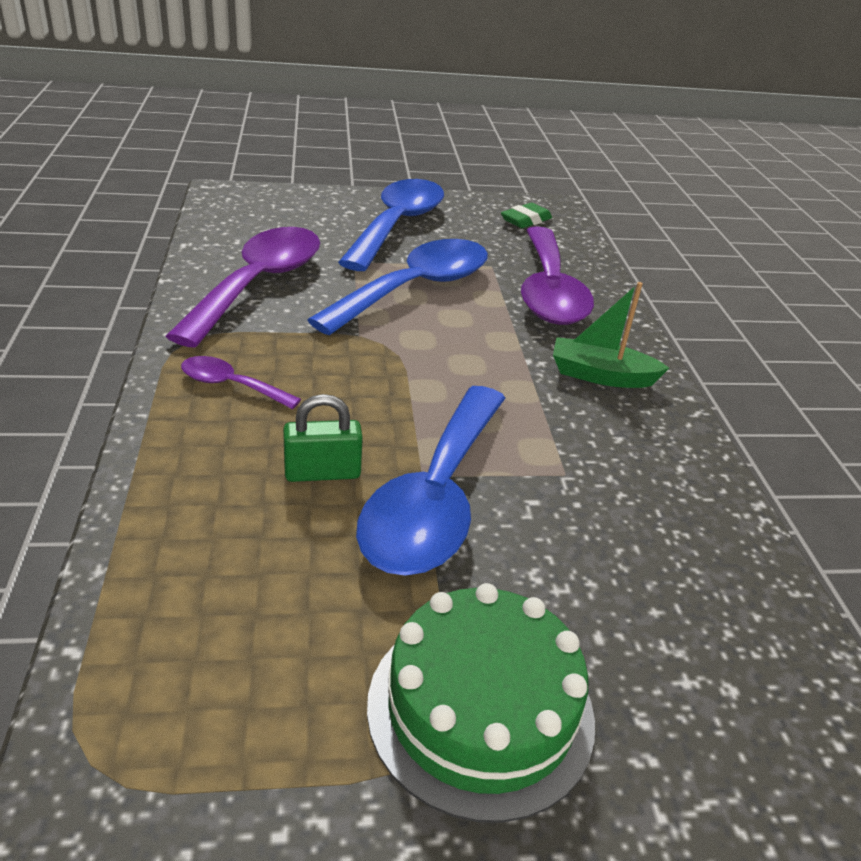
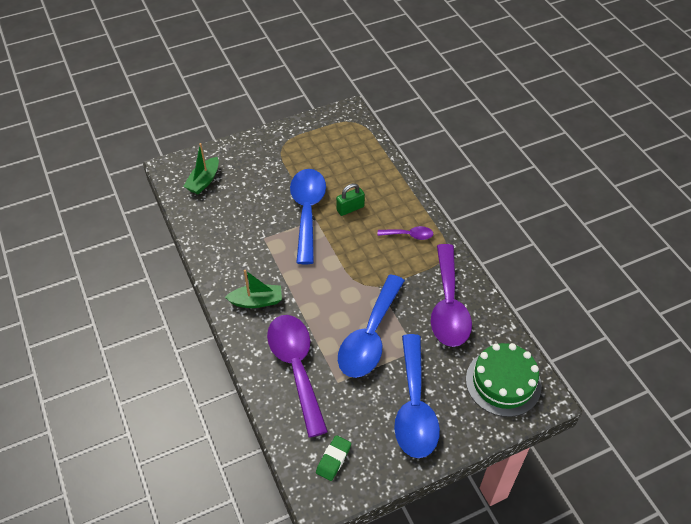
camera: 165 degrees right, 15 degrees up
(480, 709) = (272, 156): green cake -> green cake (503, 382)
(734, 686) = (204, 181): none -> green boat

